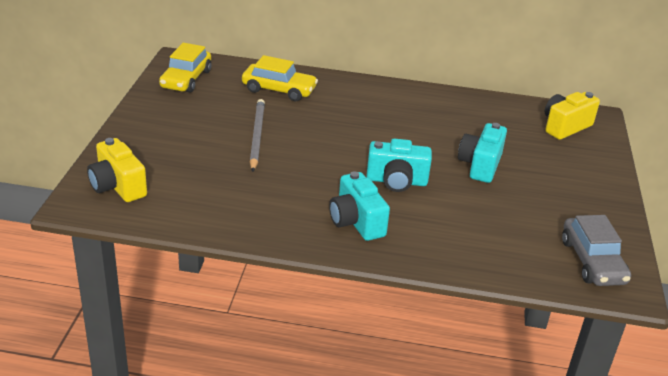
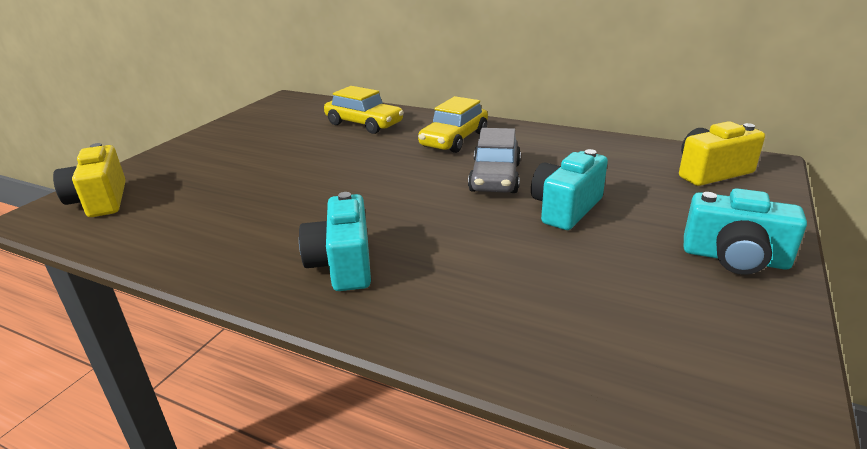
camera: 20 degrees right, 5 degrees down
(186, 79) = (277, 113): yellow car -> yellow car (454, 139)
(257, 136) = (302, 162): grey pencil -> none
(396, 181) = (435, 219): turquoise camera -> turquoise camera (734, 258)
(592, 261) = (709, 370): grey car -> grey car (495, 177)

